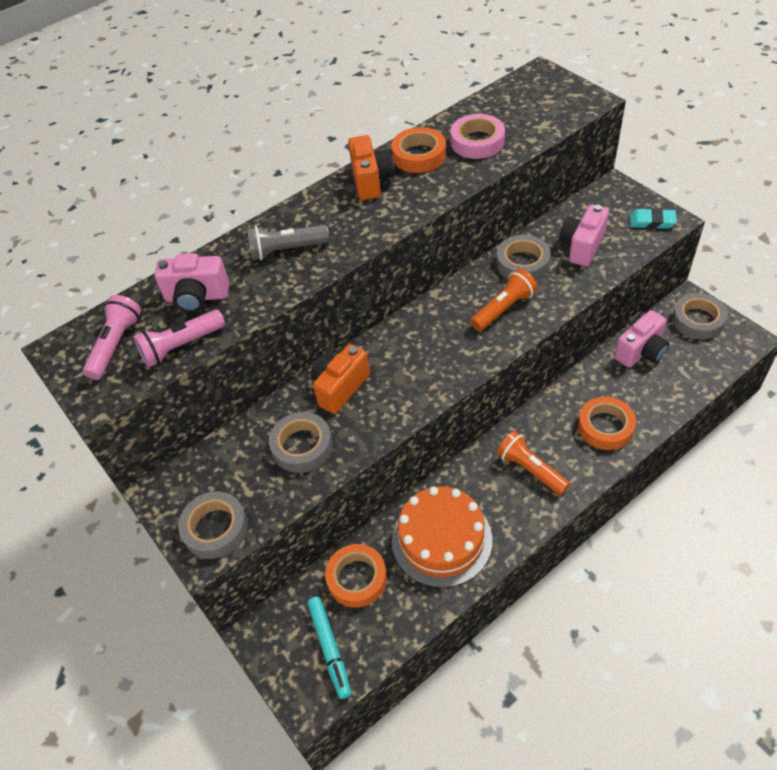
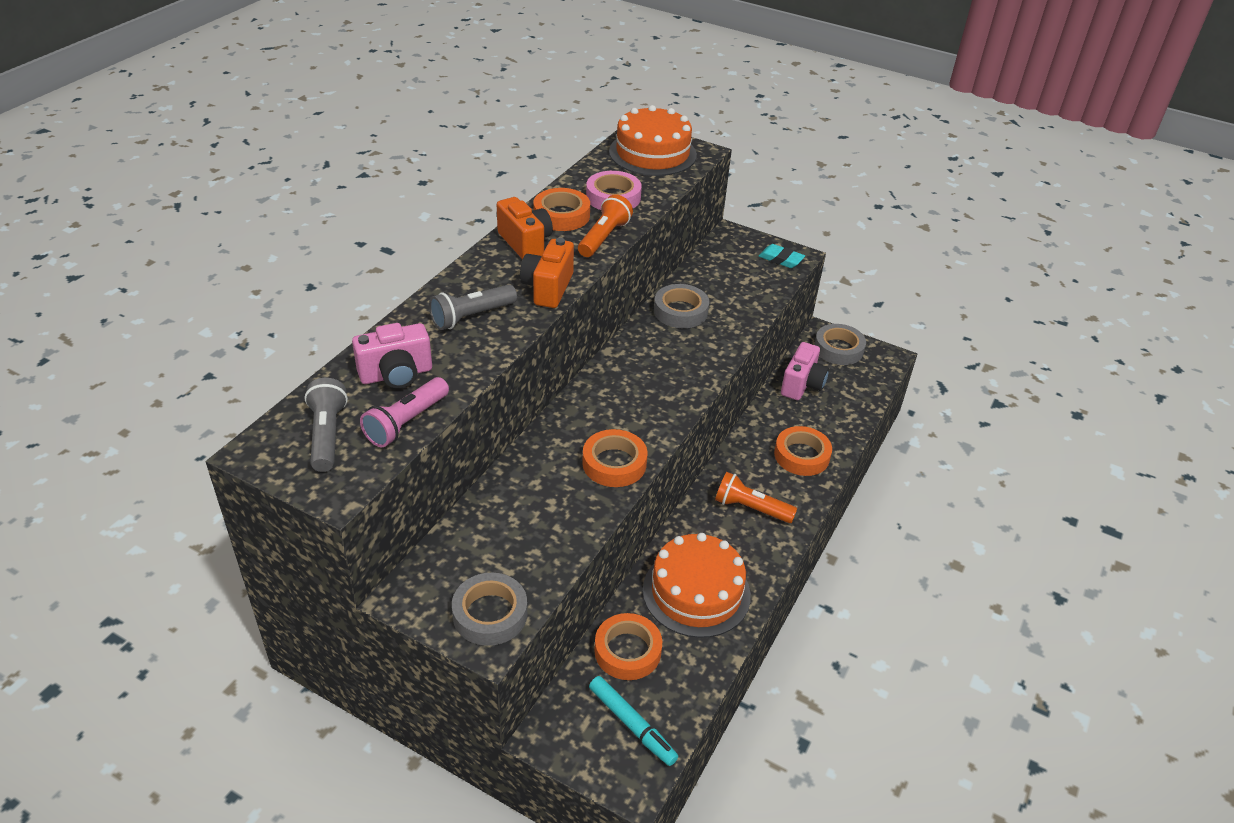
camera: 30 degrees left, 10 degrees down
(116, 344) = (327, 435): pink flashlight -> grey flashlight
(302, 446) = (544, 515): grey tape -> none
(340, 388) = (555, 454): orange camera -> orange camera (548, 288)
(386, 409) = (614, 463): none -> orange tape
(504, 308) = (683, 353): orange flashlight -> orange flashlight (604, 237)
(541, 97) = (652, 153): none -> orange cake
(582, 246) = (728, 289): pink camera -> none
(652, 222) = (781, 259): turquoise eraser -> turquoise eraser turned 45 degrees clockwise

